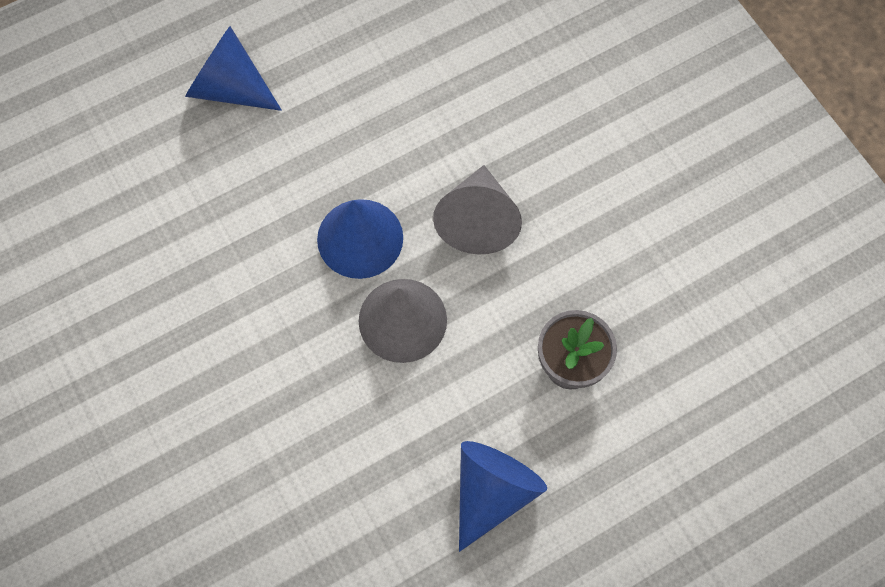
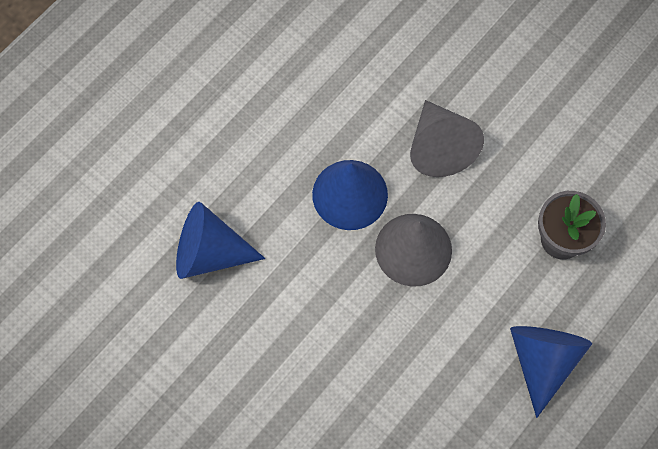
camera: 20 degrees left, 0 degrees up
(230, 87) = (185, 104): blue cone -> blue cone (210, 253)

